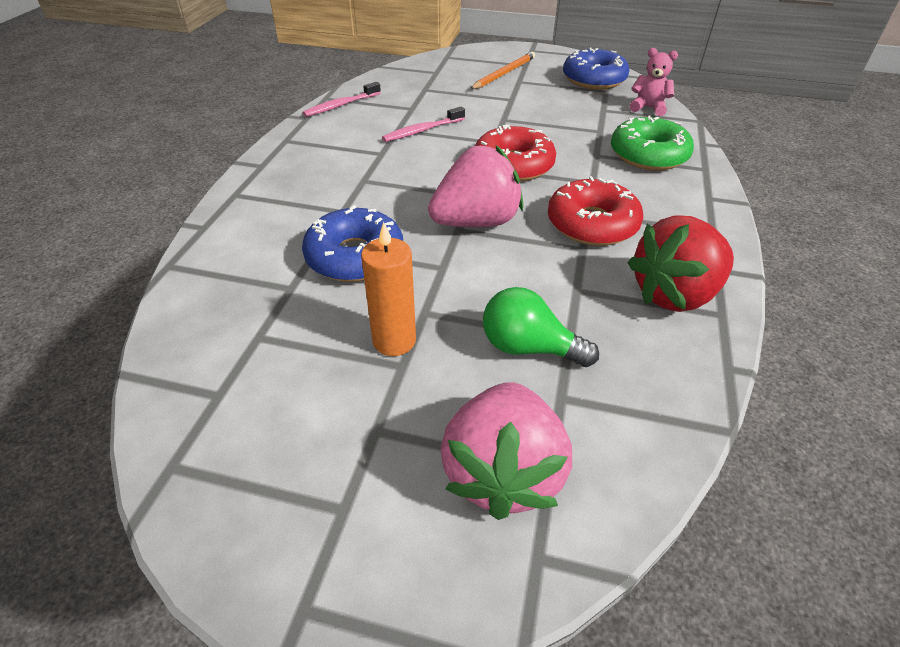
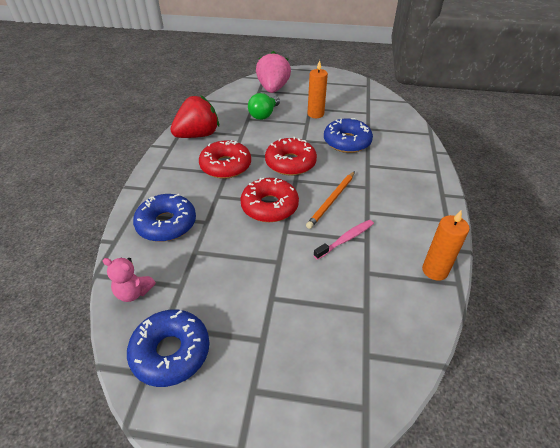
camera: 175 degrees right, 0 degrees up
(341, 105) = (435, 270): pink toothbrush -> orange candle
(476, 222) = (290, 163): pink strawberry -> red donut
(504, 73) = (281, 358): orange pencil -> orange pencil (331, 201)
(528, 347) = (264, 115): green light bulb -> green light bulb turned 105 degrees clockwise
(648, 155) = (166, 224): green donut -> blue donut

